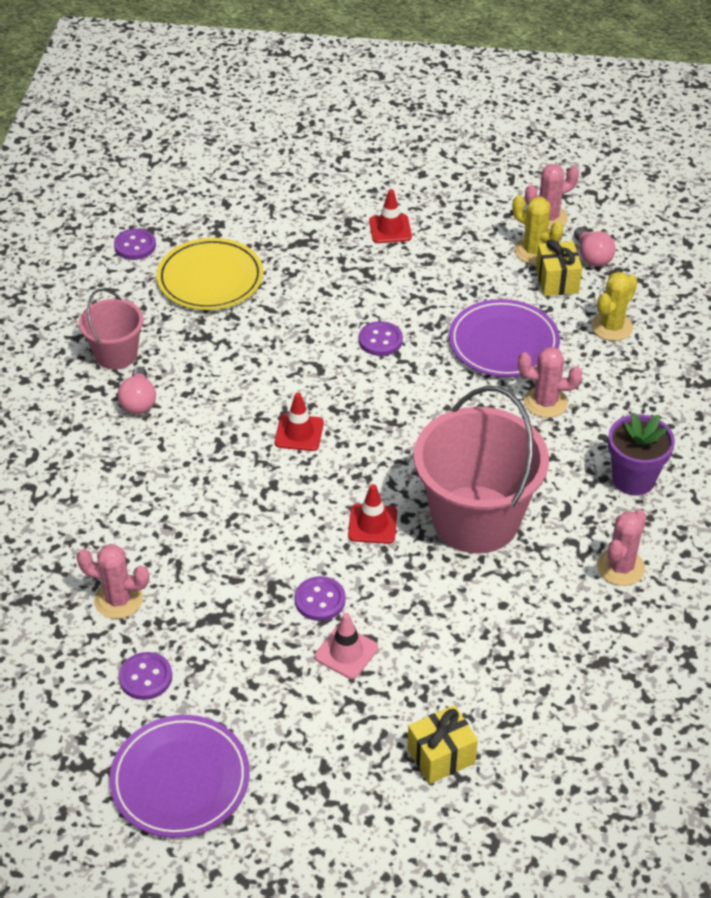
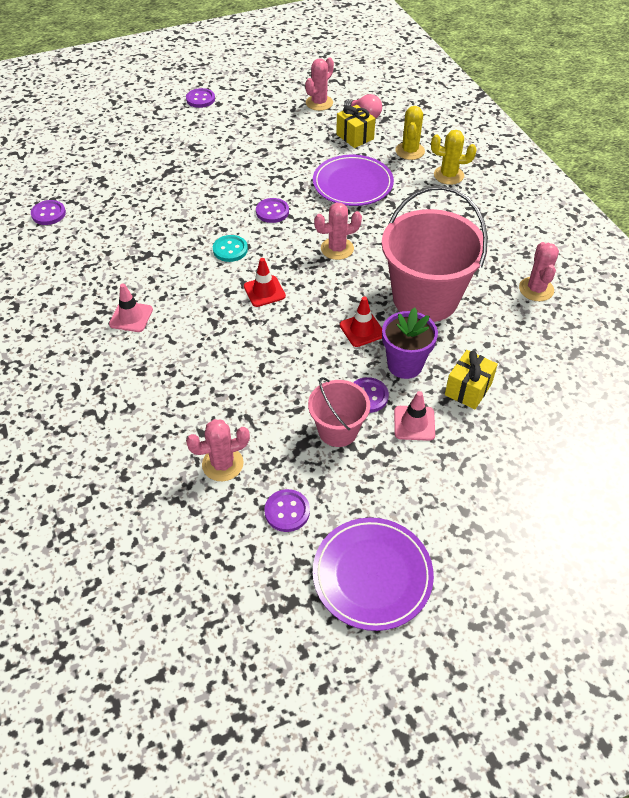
camera: 30 degrees left, 5 degrees up
(116, 354) = (89, 291): pink bucket -> pink bucket (338, 430)
(138, 402) = (131, 317): pink light bulb -> pink traffic cone
(210, 279) = (122, 216): yellow plate -> none
(298, 368) = (230, 249): none -> turquoise button
(390, 229) = (224, 142): red traffic cone -> none
(404, 160) = (200, 99): none -> purple button
(441, 756) = (532, 462): yellow gift -> yellow gift (468, 389)
(534, 251) = (326, 124): yellow cactus -> yellow cactus (448, 175)
(545, 402) = (408, 209): pink cactus -> pink cactus (337, 249)
(633, 479) = (498, 234): purple flower pot -> purple flower pot (405, 365)

